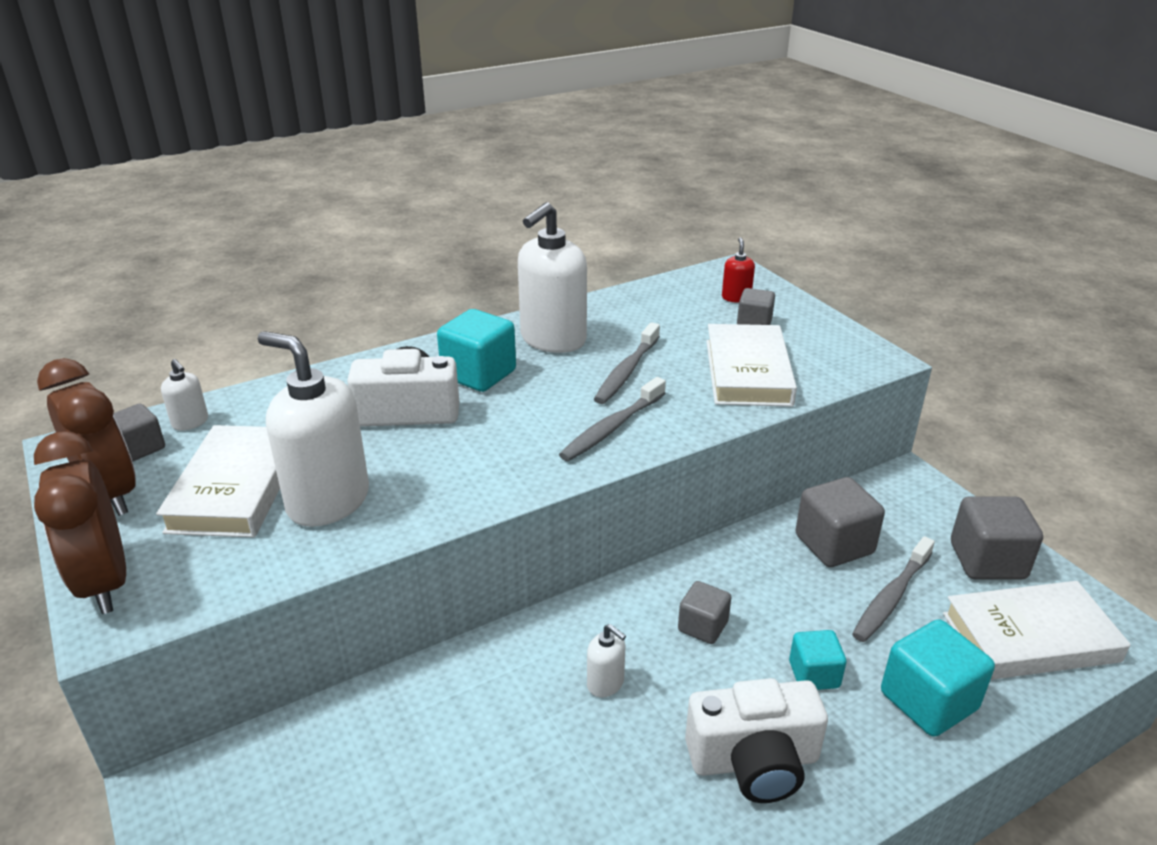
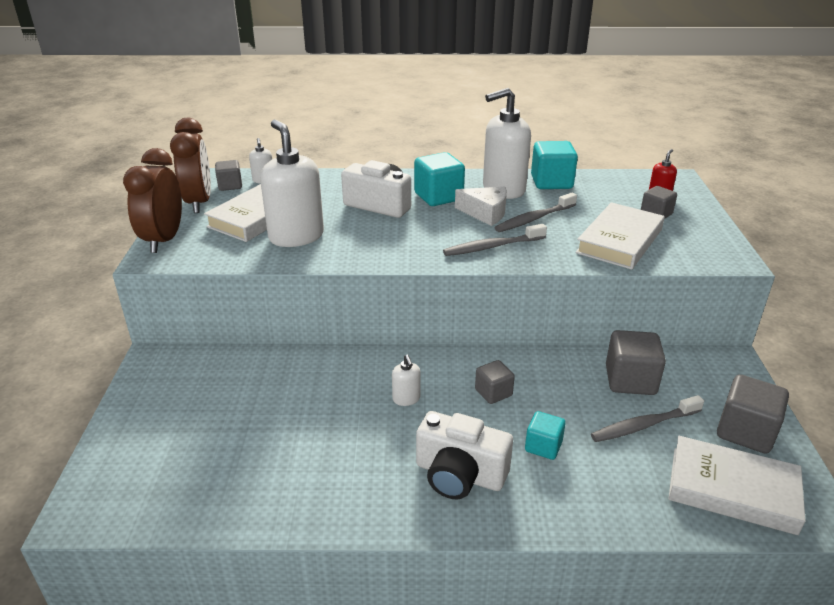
camera: 30 degrees right, 0 degrees up
(560, 380) = (485, 213): none -> white cheese
(928, 701) = (611, 493): turquoise cube -> turquoise cube (551, 182)

